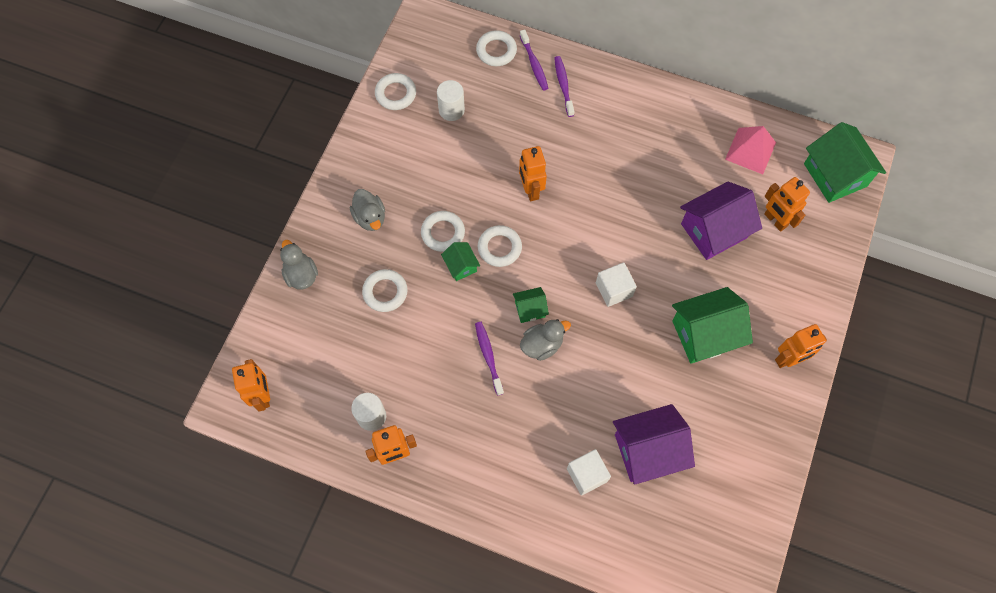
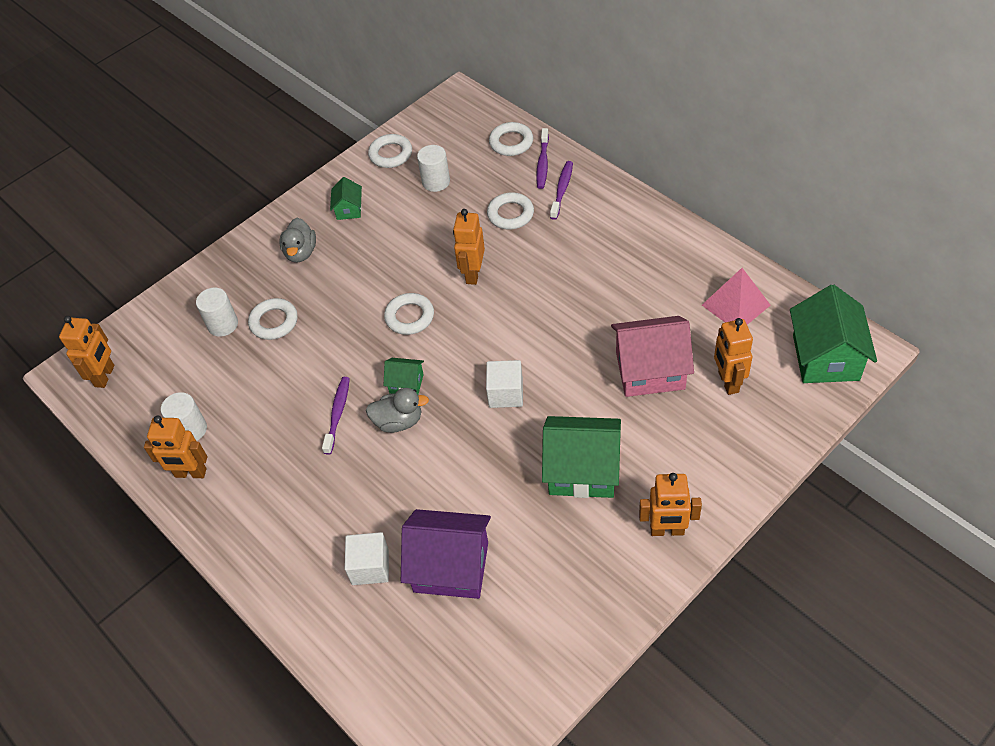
camera: 30 degrees right, 15 degrees down
(301, 275) = (206, 282): grey duck -> none
(341, 310) = (223, 324): none -> white cylinder
(443, 233) = (361, 286): white ring -> white ring (510, 214)
(461, 266) = (361, 321): green house -> green house (349, 209)
(714, 230) = (650, 370): purple house -> pink house

